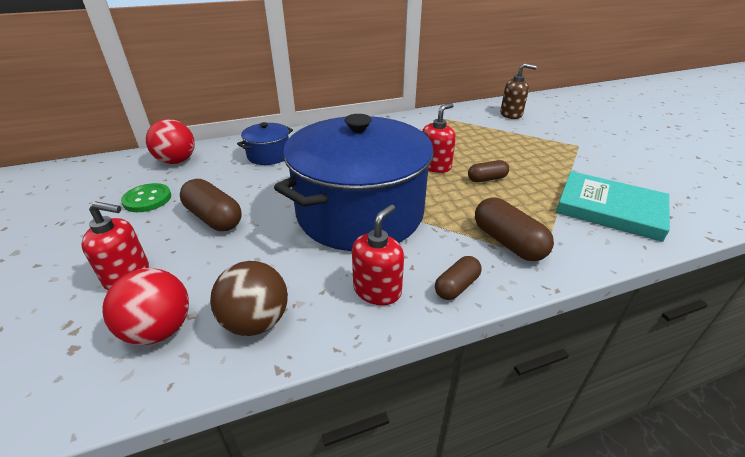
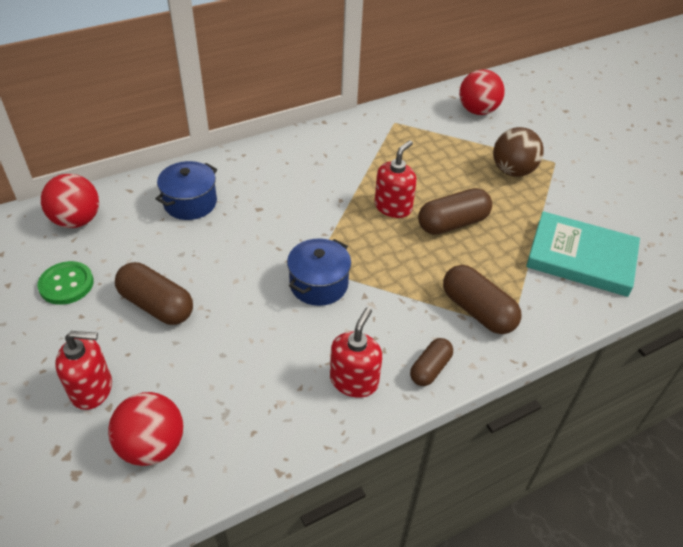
camera: 10 degrees left, 10 degrees up
(256, 321) = (244, 427): brown ball -> brown ball (512, 171)
(360, 213) = (318, 284): blue pot -> blue pot, size x0.42
(486, 179) = (452, 223): brown capsule -> brown capsule, size x1.62
(511, 114) = (477, 111): brown soap dispenser -> red ball

